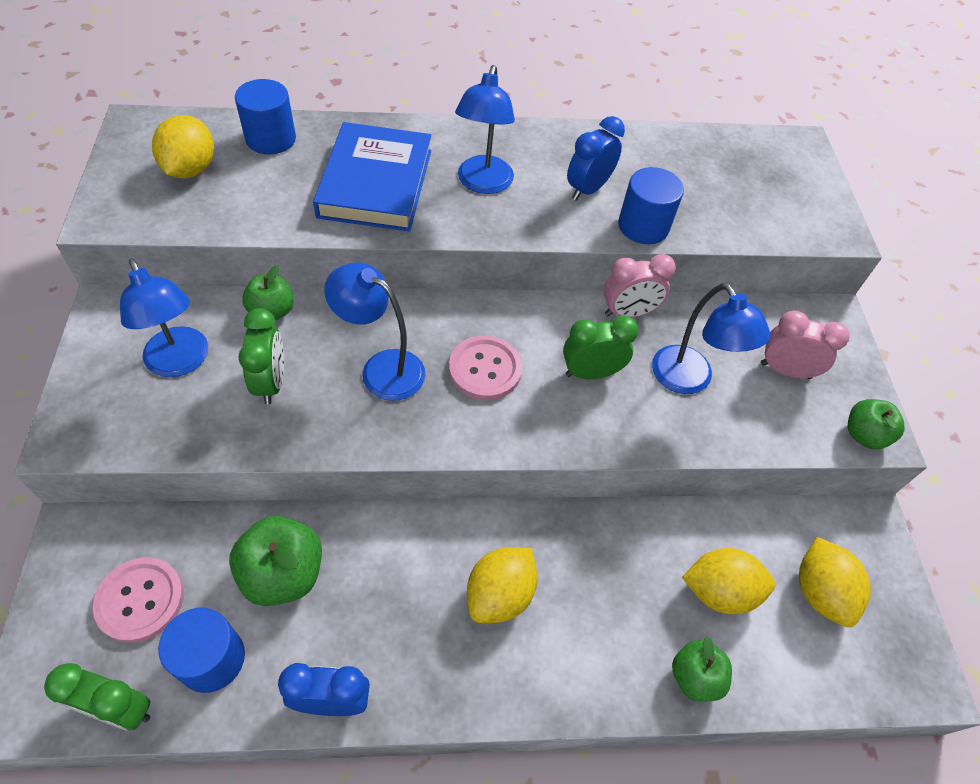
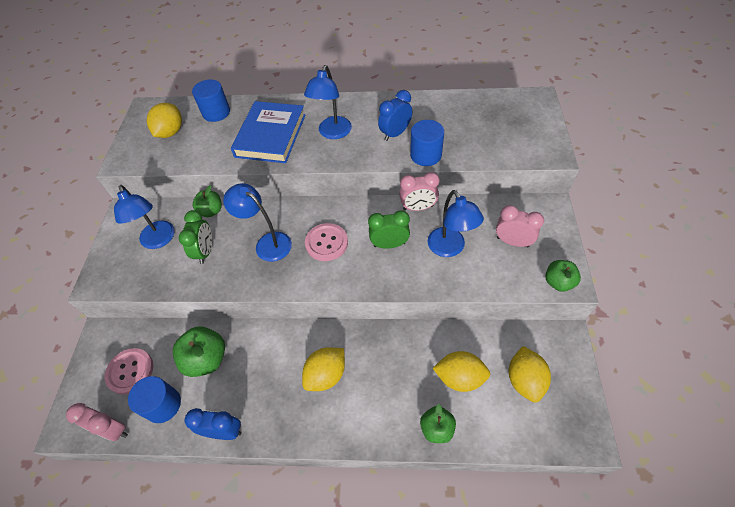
camera: 15 degrees right, 0 degrees up
(120, 709) = (113, 429): green clock -> pink clock

